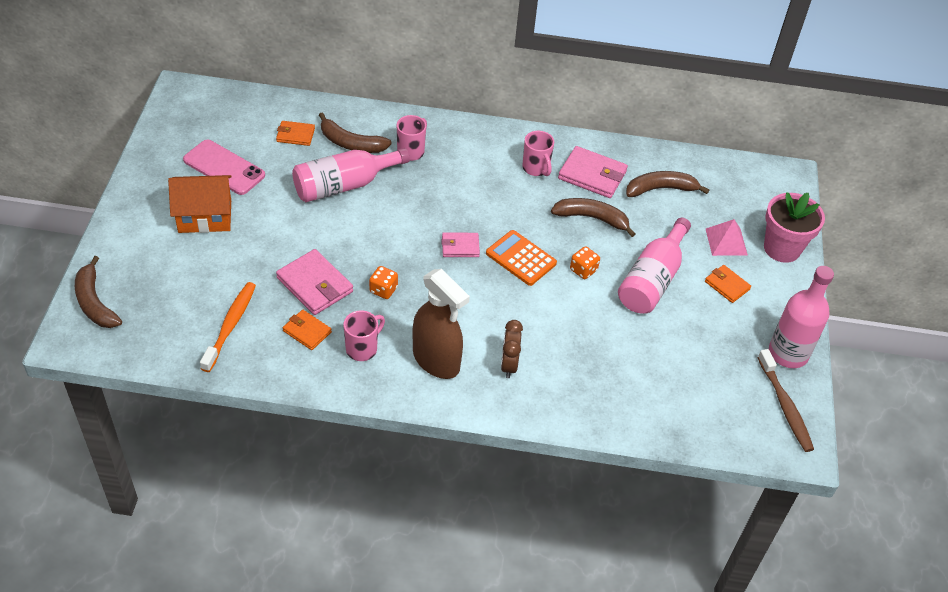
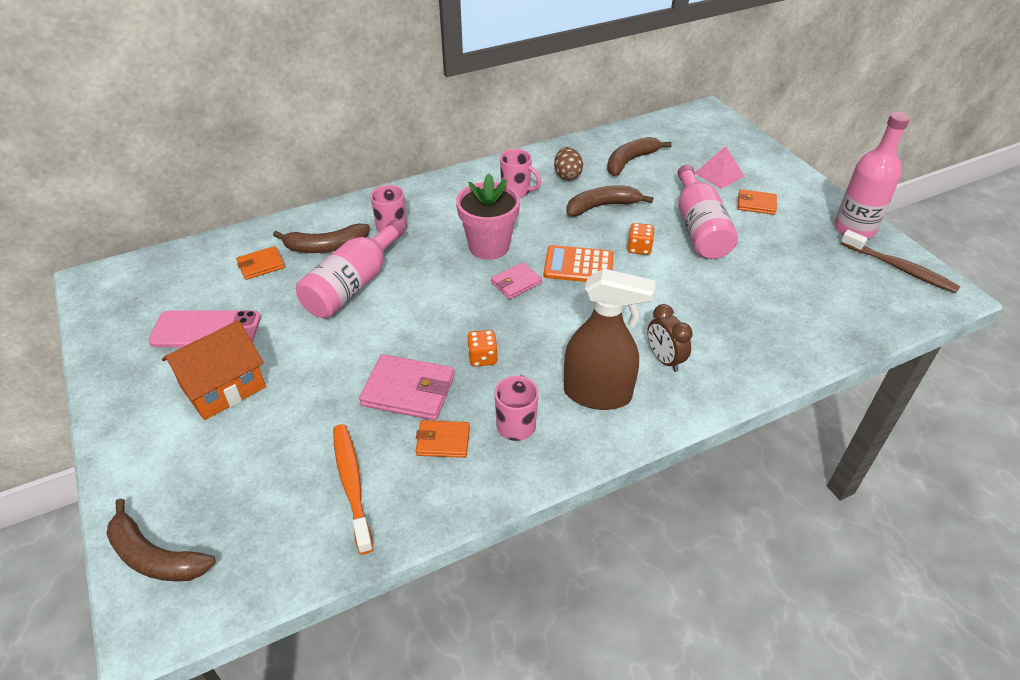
camera: 30 degrees left, 5 degrees down
(592, 175) = (567, 175): pink wallet -> brown egg
(782, 248) = (761, 160): pink flower pot -> pink flower pot (489, 246)

